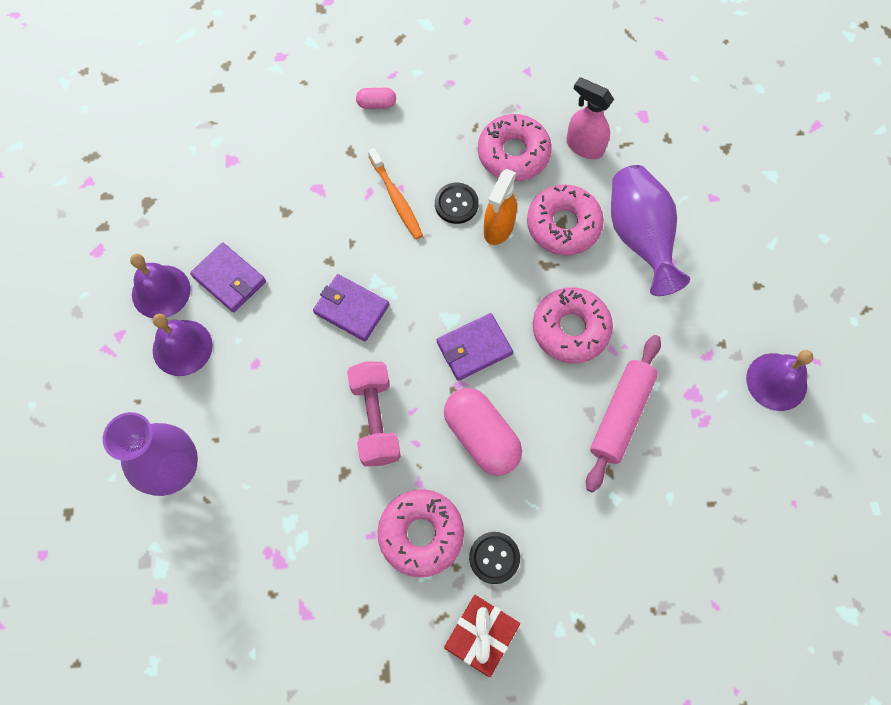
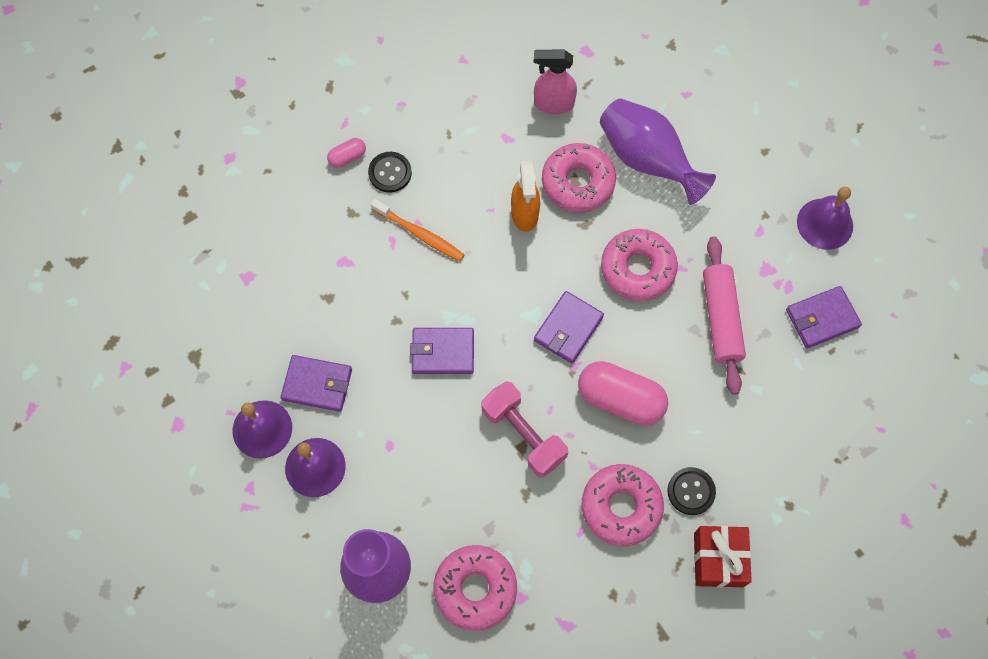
camera: 30 degrees left, 0 degrees up
(456, 204) = (475, 211): black button -> black button (390, 173)
(513, 154) = (497, 141): pink donut -> pink donut (475, 589)
(719, 468) = (822, 318): none -> purple wallet

